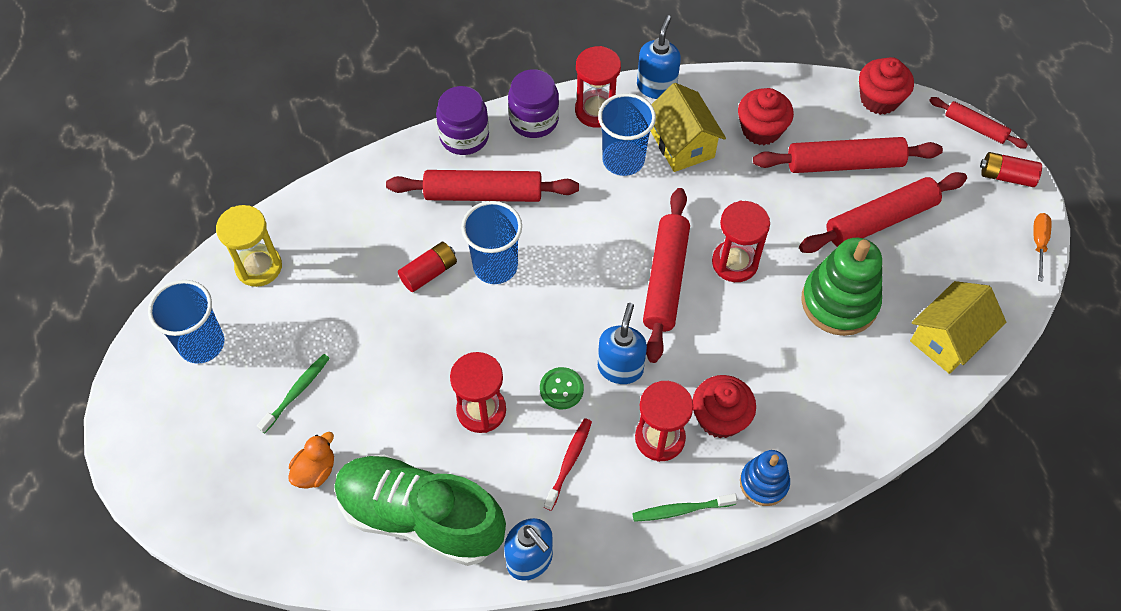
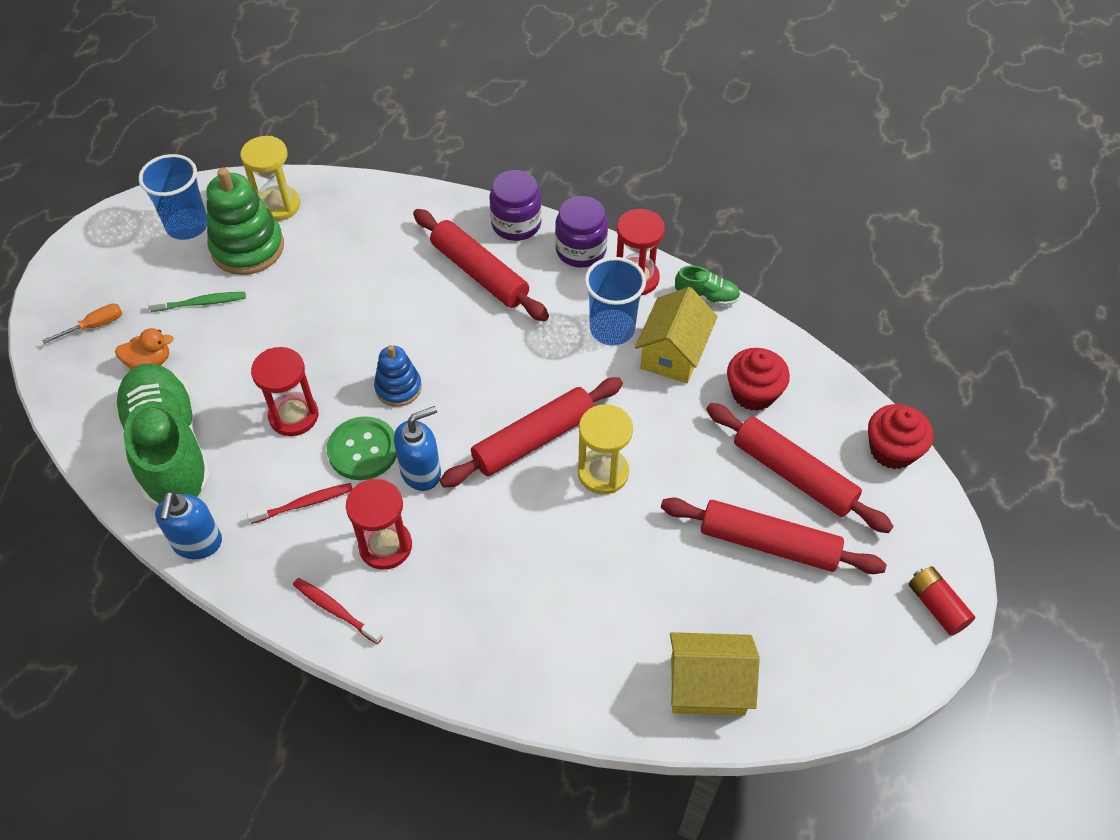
camera: 45 degrees right, 5 degrees down
(429, 272) = (376, 296): red battery -> none
(495, 266) = (425, 328): blue cup -> none
(561, 389) = (363, 450): green button -> green button, size x1.55
(656, 87) = (706, 297): blue soap dispenser -> green shoe
(681, 510) = (335, 610): green toothbrush -> red toothbrush
(720, 418) = (446, 573): red cupcake -> none
(735, 263) = (603, 473): red hourglass -> yellow hourglass
(764, 483) = (417, 650): blue stacking toy -> blue stacking toy (398, 388)
(839, 302) = (650, 574): green stacking toy -> green stacking toy (247, 248)
(975, 127) = (958, 542): red rolling pin -> none
(1038, 243) = (896, 686): orange screwdriver -> orange screwdriver (95, 326)

